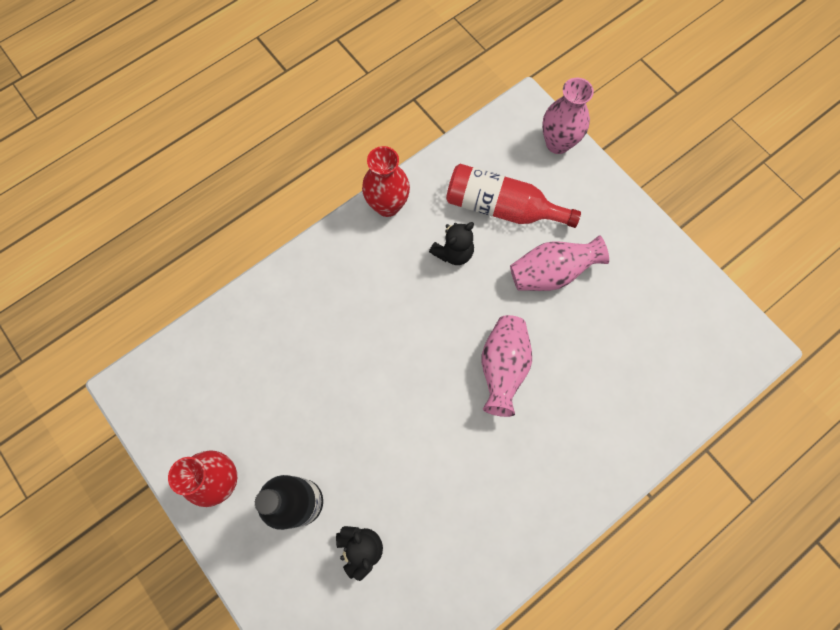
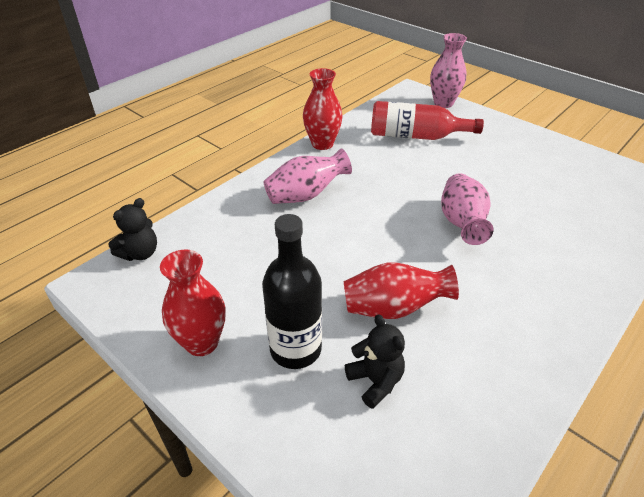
camera: 10 degrees left, 30 degrees down
(399, 470) = (393, 308): none -> red vase
(453, 252) = (387, 162): black teddy bear -> black teddy bear (140, 253)
(551, 273) = (474, 165): pink vase -> pink vase (306, 195)

